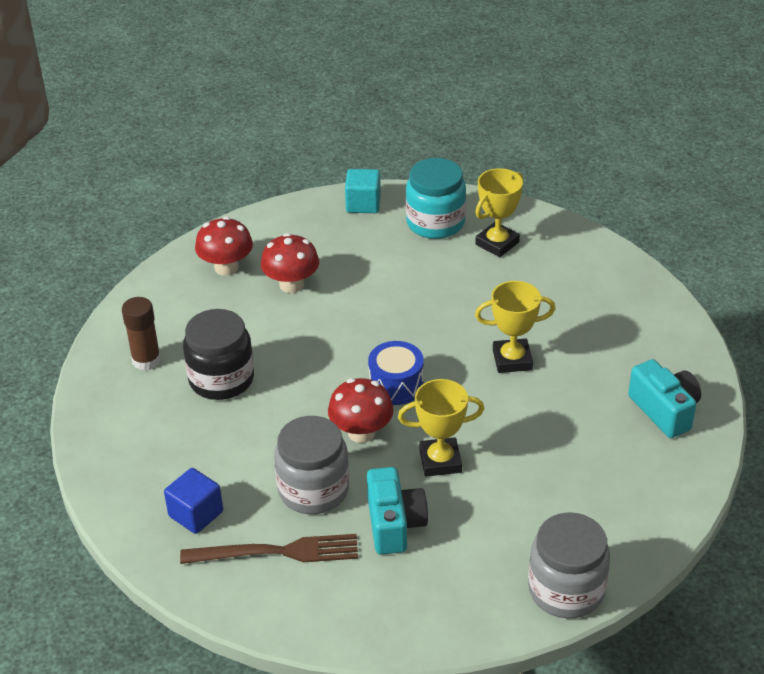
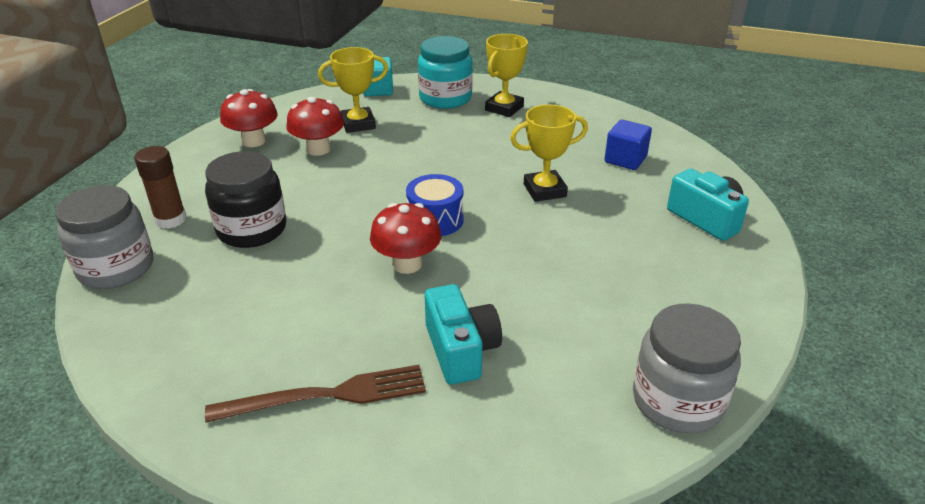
camera: 10 degrees left, 5 degrees down
(196, 514) = (225, 363): blue cube -> blue cube (625, 159)
(313, 490) = (362, 324): grey jar -> grey jar (116, 268)
(440, 461) = (497, 283): yellow trophy -> yellow trophy (358, 124)

